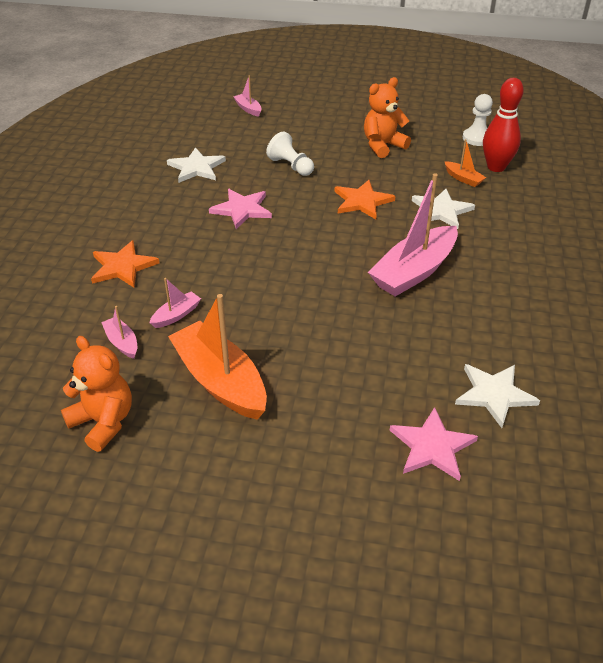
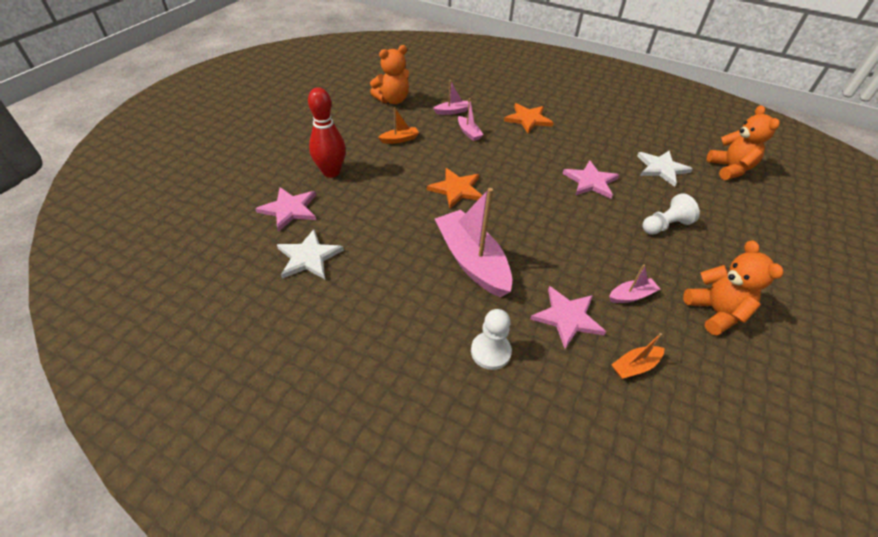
camera: 105 degrees right, 5 degrees up
(179, 131) = (729, 169): none -> orange teddy bear
(220, 381) = (399, 139): orange boat -> orange boat, size x0.45
(248, 109) = (789, 221): pink boat -> pink boat (631, 295)
(362, 201) = (594, 259): orange star -> orange star (456, 189)
(441, 211) = (567, 317): white star -> pink star
(477, 138) = (749, 430): white pawn -> white pawn (490, 351)
(496, 167) = (664, 418): red bowling pin -> red bowling pin (331, 172)

